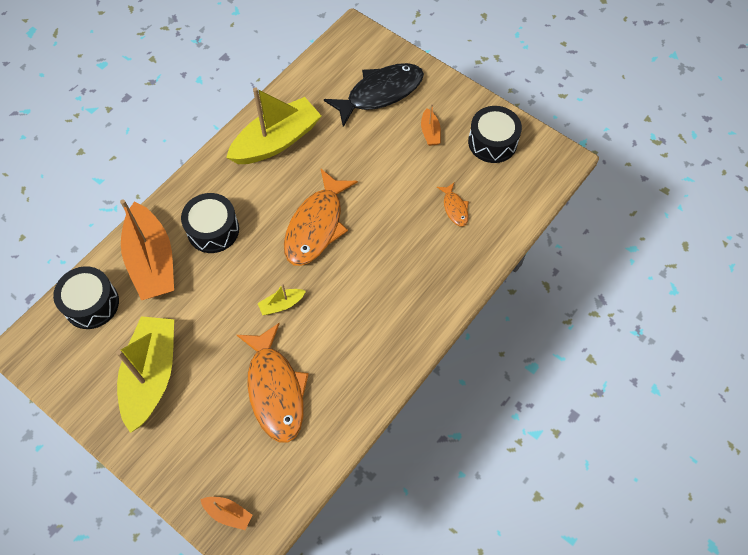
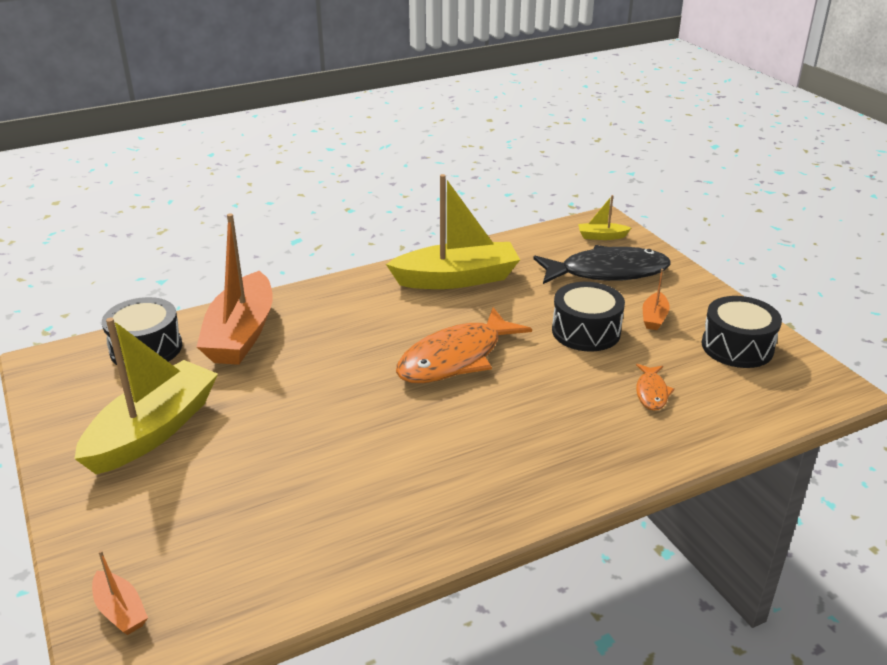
camera: 25 degrees right, 30 degrees down
(213, 230) = (330, 328): black drum -> black drum (586, 331)
(275, 389) = (290, 496): orange fish -> none
(281, 304) = (361, 415): yellow boat -> yellow boat (601, 236)

